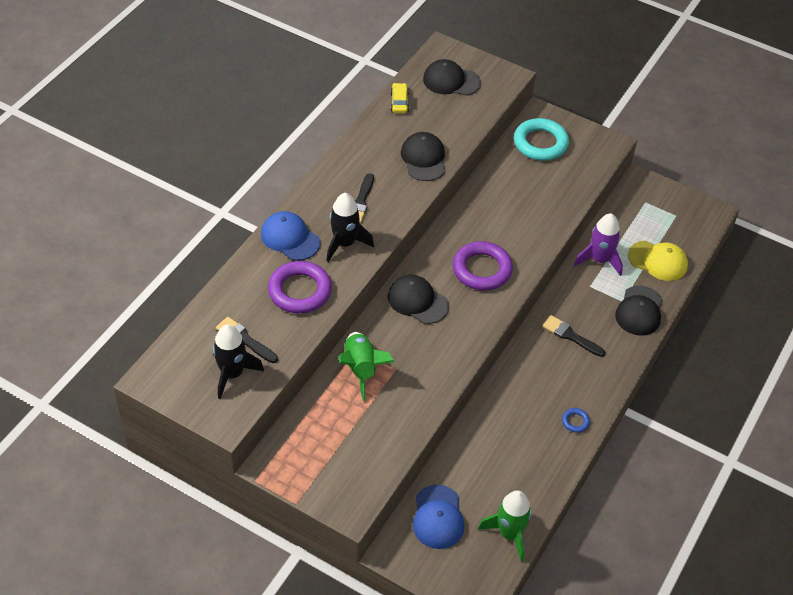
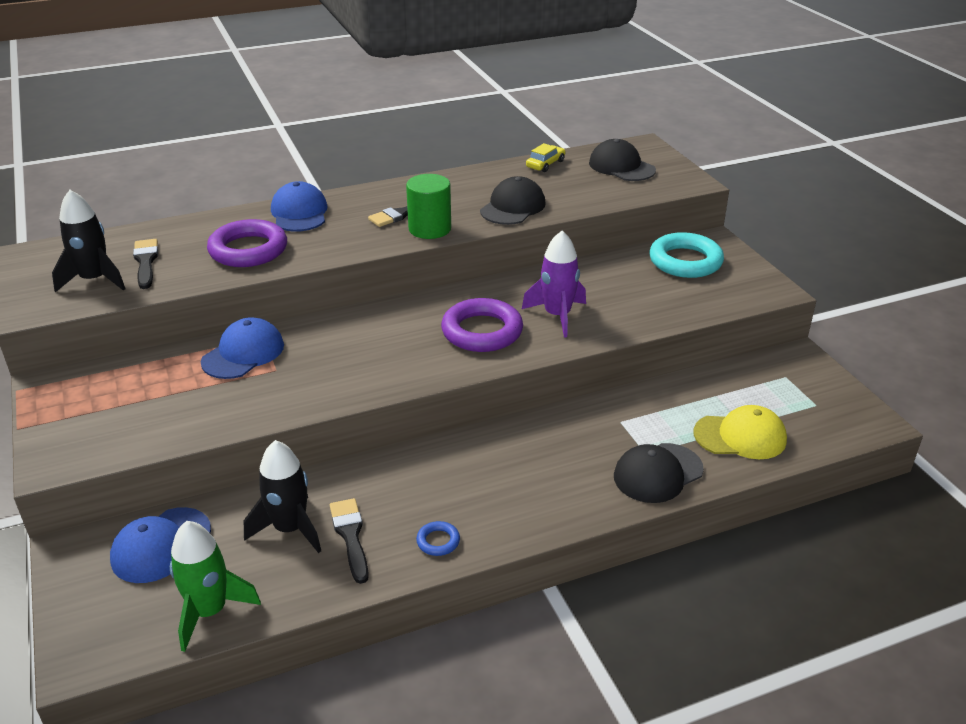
camera: 40 degrees right, 15 degrees down
(344, 243) = (342, 235): black rocket -> black rocket (290, 529)
(361, 369) = (243, 353): green rocket -> blue cap
(394, 208) = (430, 229): none -> green cylinder
(417, 301) = (378, 327): black cap -> none
(570, 336) = (538, 455): black brush -> black brush (350, 536)
(599, 260) = (661, 403): purple rocket -> purple rocket (557, 316)
(658, 261) = (740, 436): yellow cap -> yellow cap turned 60 degrees counterclockwise

